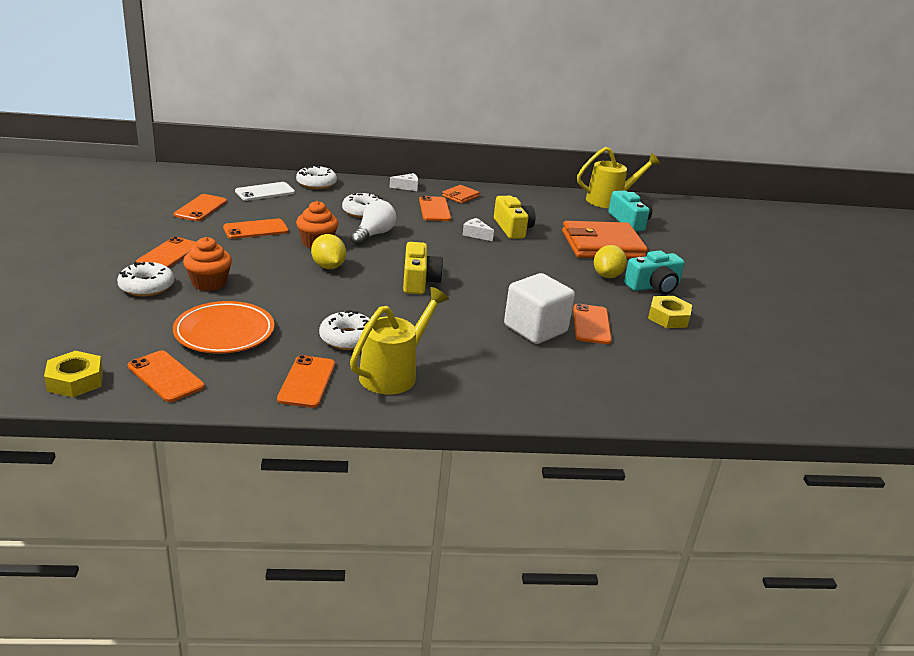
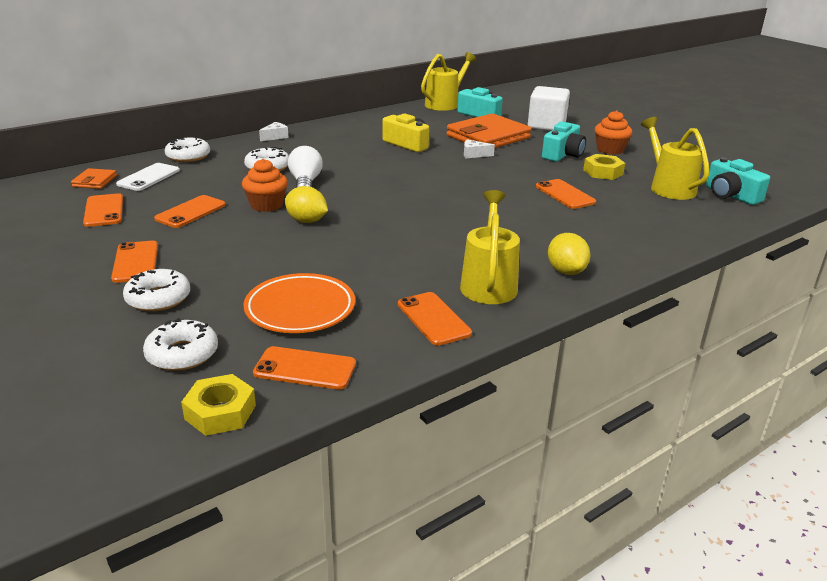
camera: 30 degrees left, 0 degrees up
(209, 283) = (218, 273): orange cupcake -> orange cupcake (610, 150)
(347, 338) = (412, 271): white donut -> white donut (182, 354)
(419, 281) = (398, 206): yellow camera -> none
(434, 209) = (325, 148): orange phone -> none
(460, 196) = (330, 132): orange wallet -> orange wallet (94, 181)
(476, 234) = (387, 157): white cheese -> white cheese (474, 154)
(535, 329) = (534, 211): white cube -> white cube (546, 126)
(607, 276) = (523, 157): yellow lemon -> yellow lemon (566, 271)
(718, 357) = (668, 187): none -> yellow watering can
(779, 390) = (730, 195): none -> turquoise camera

